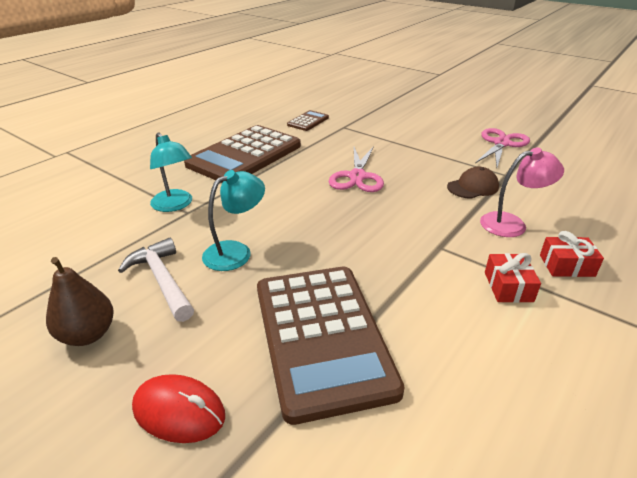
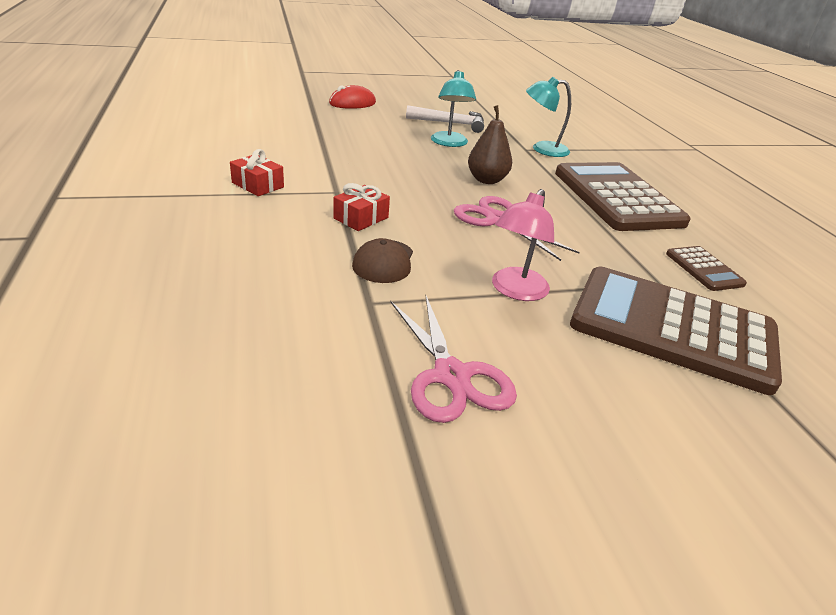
camera: 125 degrees right, 0 degrees up
(88, 334) = (431, 105): brown pear -> brown pear (487, 180)
(322, 337) = (336, 132): brown calculator -> brown calculator (672, 328)
(512, 224) = (299, 234): pink lamp -> pink lamp (515, 291)
(566, 265) = (220, 216): red gift -> red gift (361, 218)

